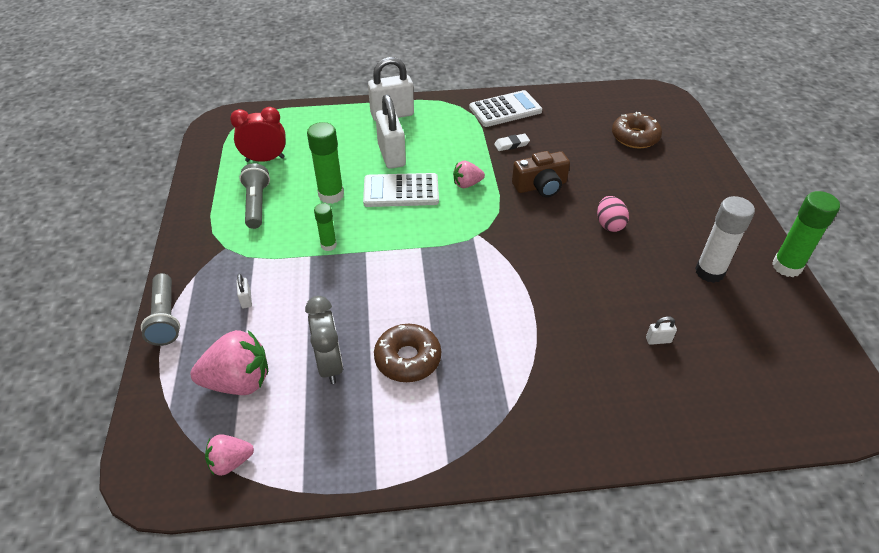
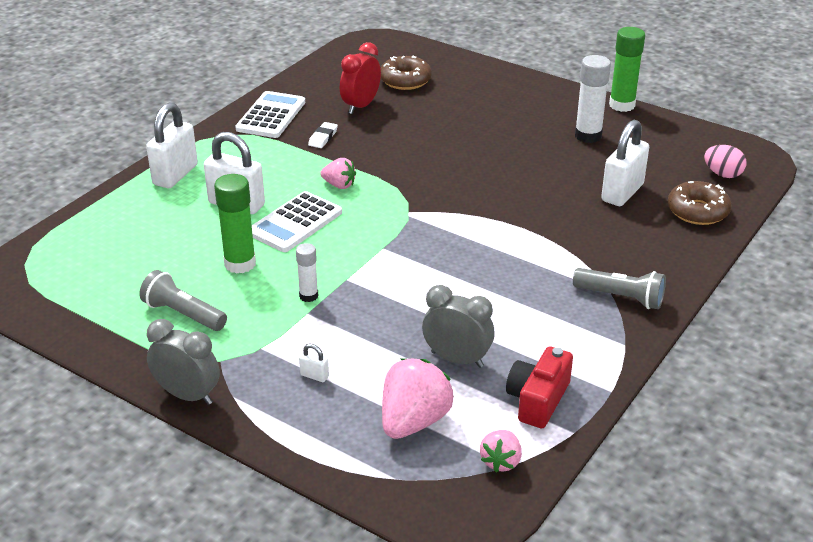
camera: 50 degrees left, 10 degrees down
(166, 318) = (270, 438): grey flashlight -> grey flashlight (621, 297)
(179, 255) = (188, 395): none -> grey clock
(265, 159) = (118, 280): red clock -> red clock (361, 106)
(323, 443) = (537, 400): none -> red camera
(328, 245) = (308, 296): green glue stick -> white glue stick
(408, 359) = (501, 315): brown donut -> brown donut (697, 211)
(467, 184) = (339, 185): pink strawberry -> pink strawberry turned 90 degrees counterclockwise
(540, 186) = (396, 152): brown camera -> none
(609, 224) = (485, 147): pink egg -> pink egg (722, 174)
(658, 340) = (622, 193): white padlock -> white padlock, size x2.39

